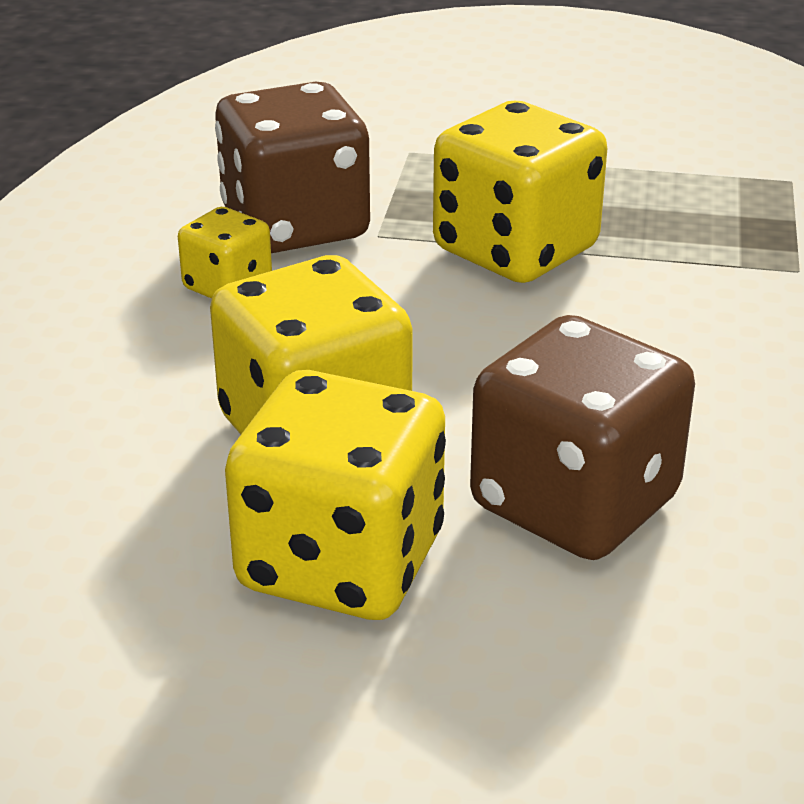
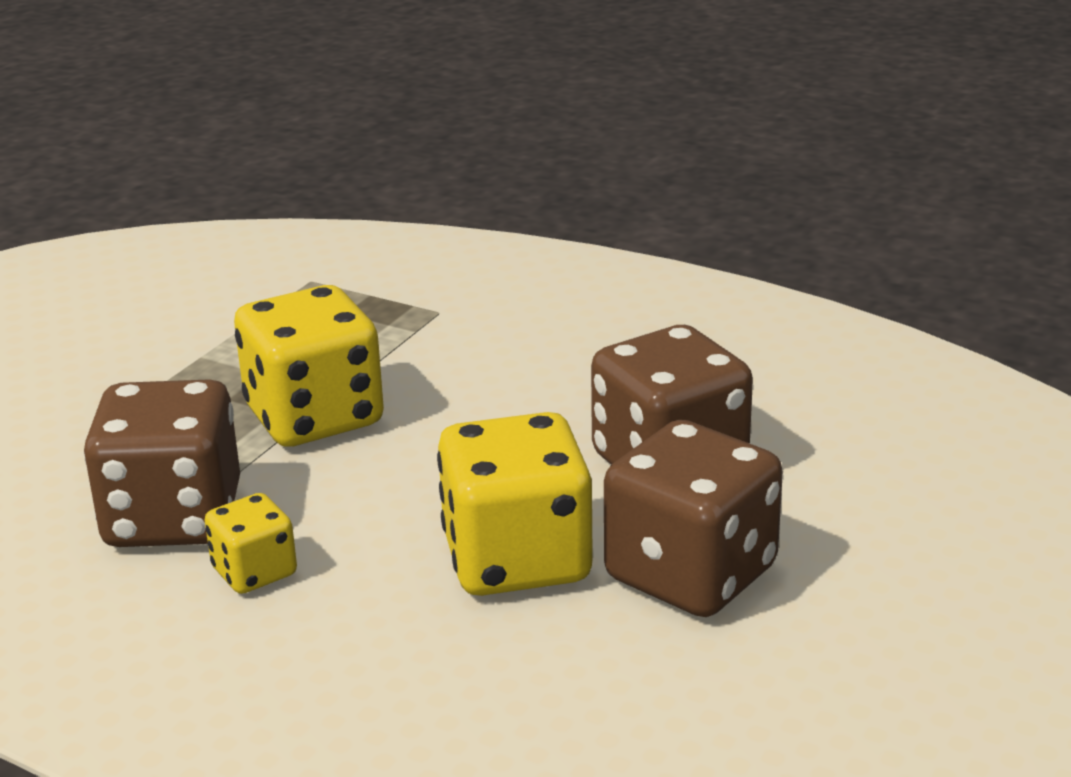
camera: 70 degrees left, 5 degrees down
(341, 563) = (690, 574): yellow dice -> brown dice

